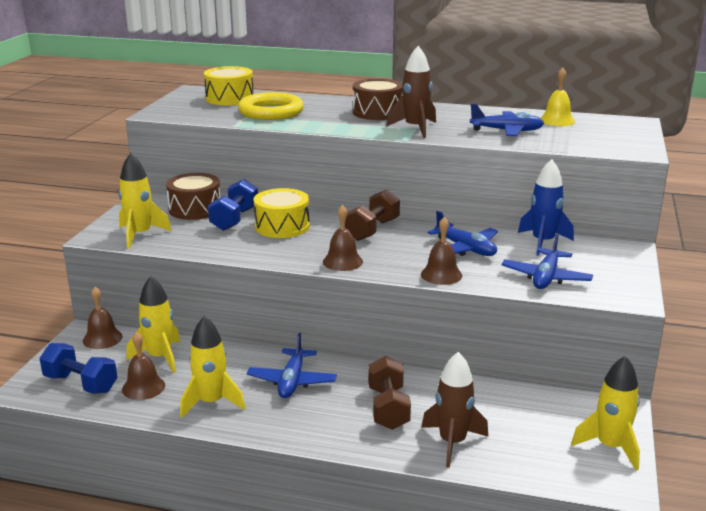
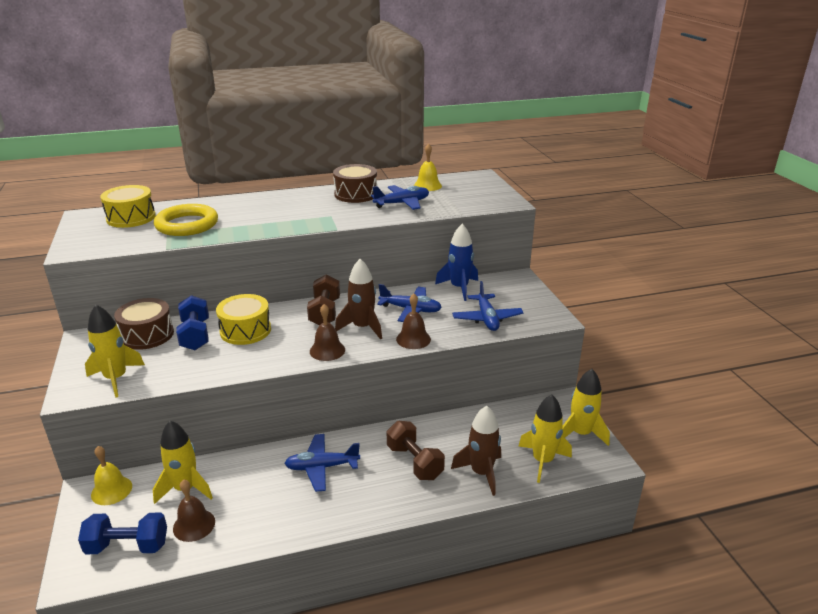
camera: 30 degrees left, 5 degrees up
(102, 338) = (111, 490): brown bell -> yellow bell
(211, 402) = (269, 514): yellow rocket -> yellow rocket (542, 461)
(292, 381) = (322, 467): blue plane -> blue plane turned 105 degrees clockwise
(377, 112) = (283, 206): brown drum -> brown drum (356, 194)
(415, 128) = (330, 216): brown rocket -> brown rocket (362, 327)

